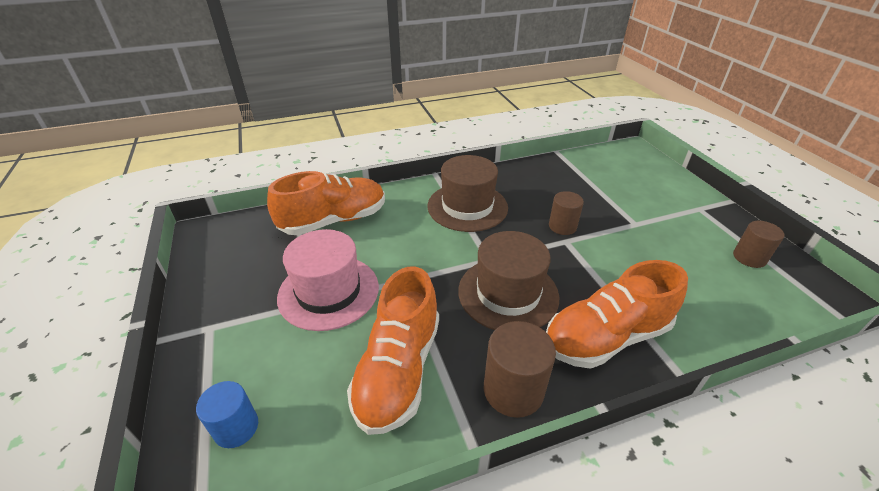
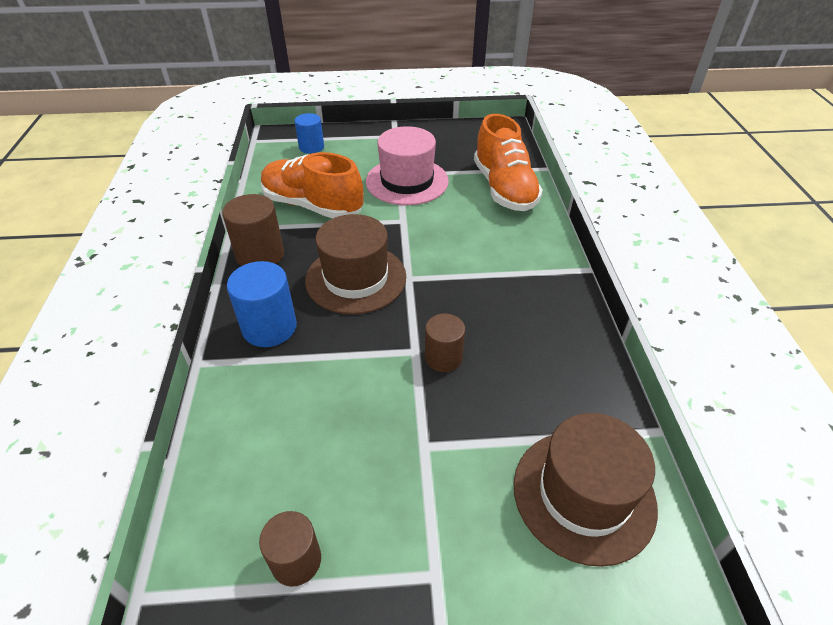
camera: 105 degrees right, 5 degrees up
(467, 206) = (507, 282): brown hat -> brown hat (583, 494)
(606, 337) = (269, 327): orange shoe -> blue cylinder

